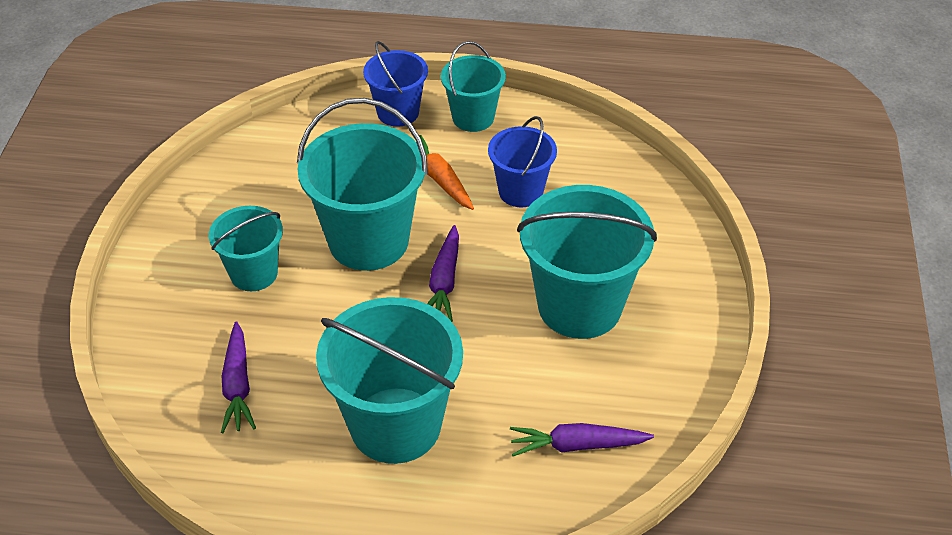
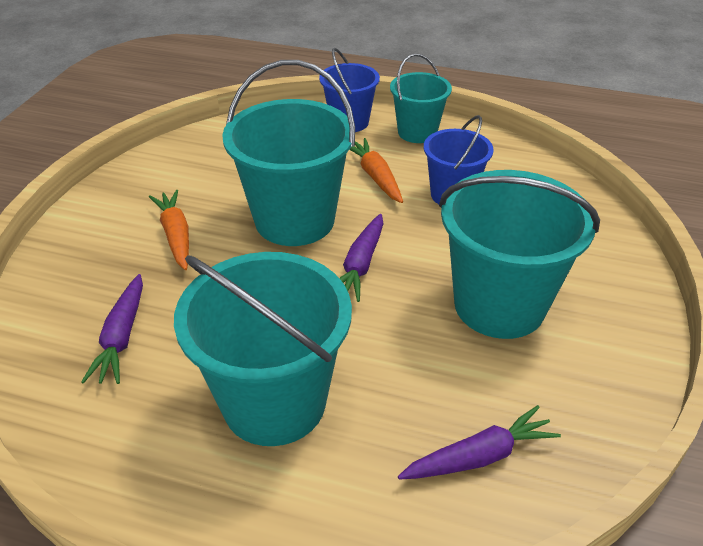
camera: 10 degrees right, 5 degrees down
(254, 273) = (176, 235): turquoise bucket -> orange carrot
(577, 445) = (479, 456): purple carrot -> purple carrot turned 150 degrees clockwise

